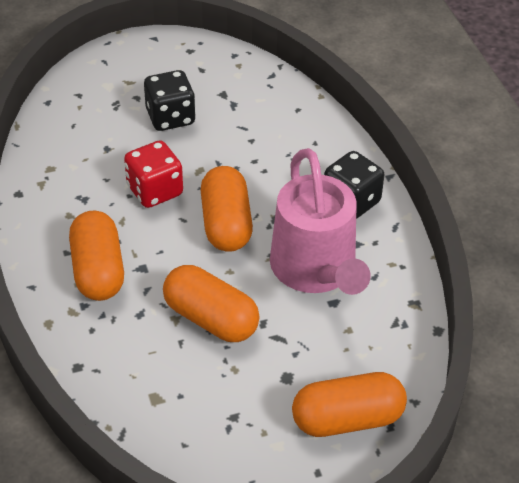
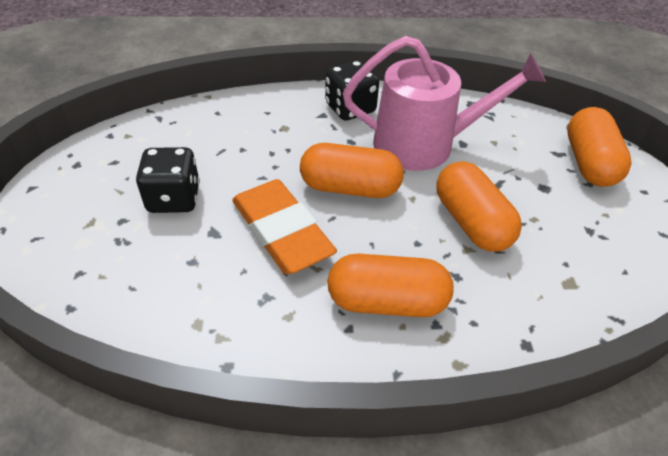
camera: 75 degrees left, 0 degrees up
(155, 191) = (282, 232): red dice -> orange eraser
(211, 318) = (471, 222): orange capsule -> orange capsule turned 75 degrees counterclockwise

